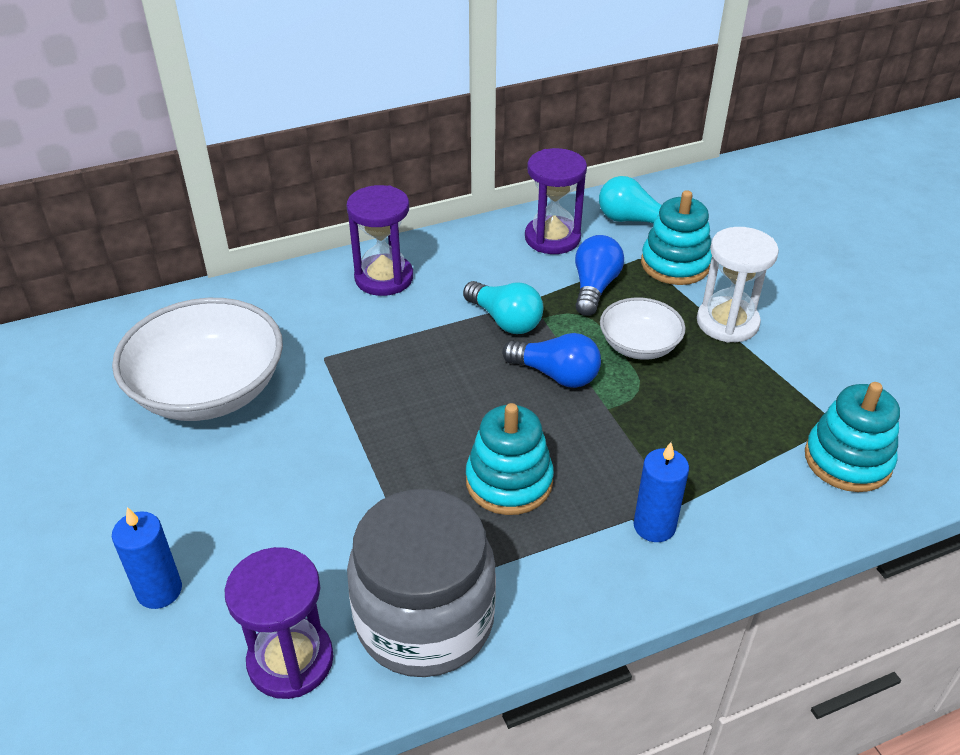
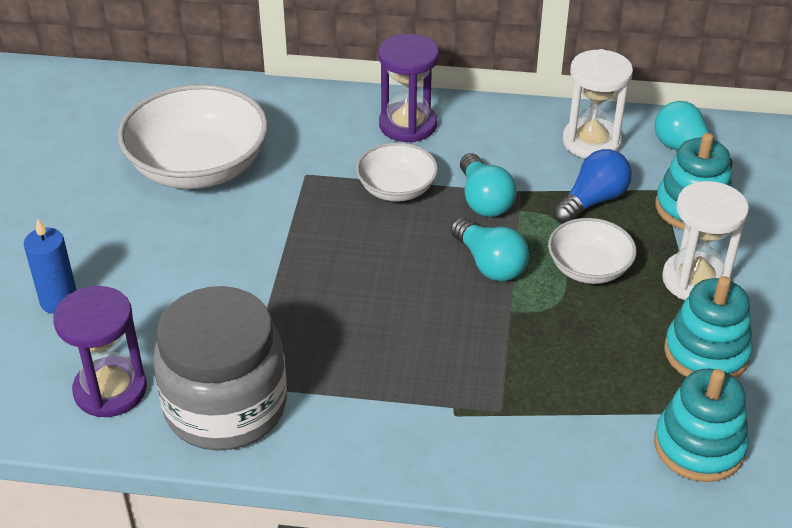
camera: 30 degrees right, 0 degrees up
(420, 339) = (396, 189): none -> white bowl
(509, 481) = (375, 334): turquoise stacking toy -> turquoise stacking toy (706, 353)
(552, 238) = (591, 142): purple hourglass -> white hourglass
(556, 375) = (489, 264): blue light bulb -> turquoise light bulb
(654, 526) = (467, 421): blue candle -> none

